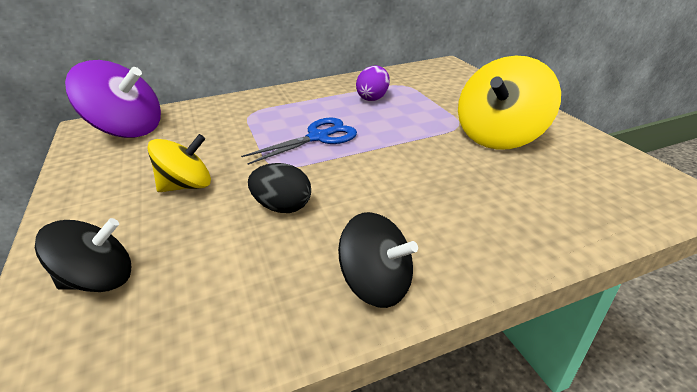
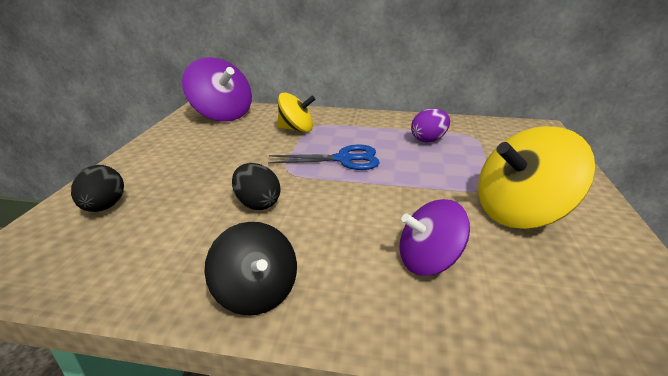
camera: 30 degrees right, 5 degrees down
(100, 280) = (104, 207): black spinning top -> black egg
(187, 186) = (214, 165): yellow spinning top -> yellow spinning top (296, 129)
(478, 197) = (428, 261): none -> purple spinning top

